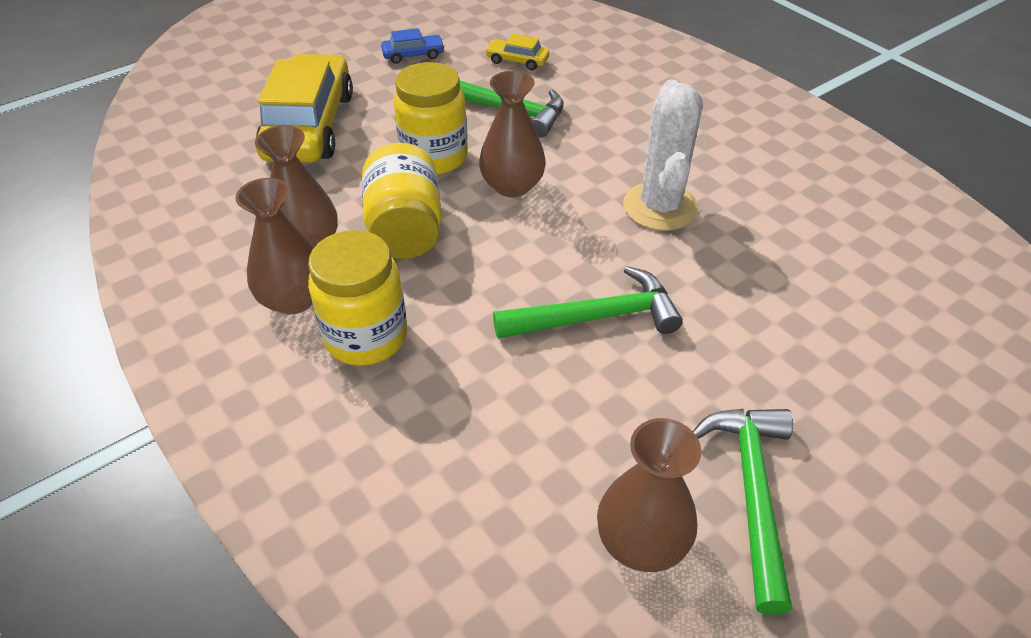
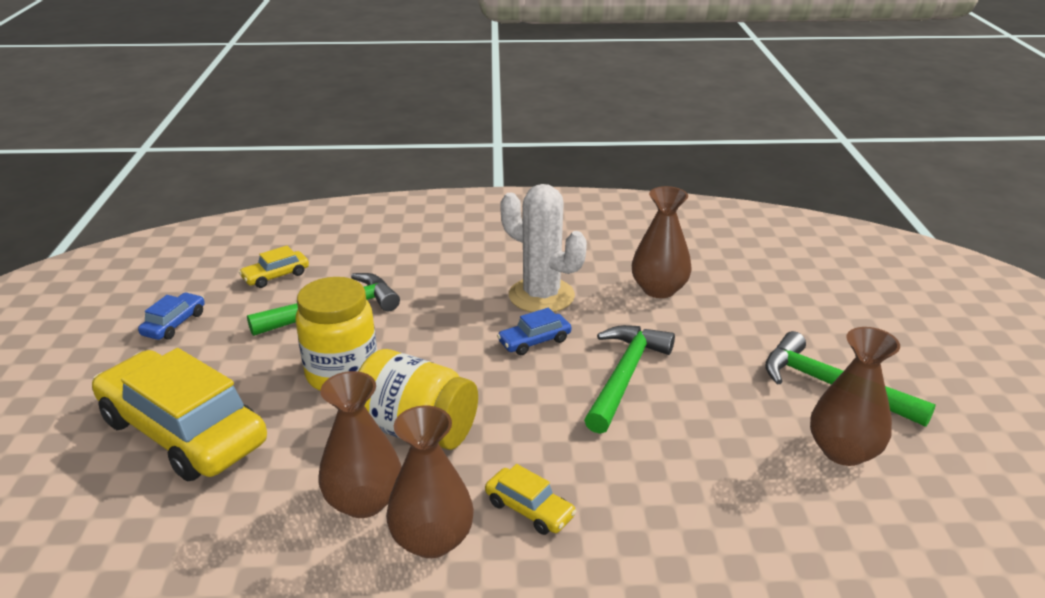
camera: 55 degrees left, 15 degrees down
(366, 337) = (529, 509): yellow jar -> yellow car
(512, 186) = (434, 349): brown vase -> brown vase (659, 289)
(586, 235) = (534, 341): none -> blue car

